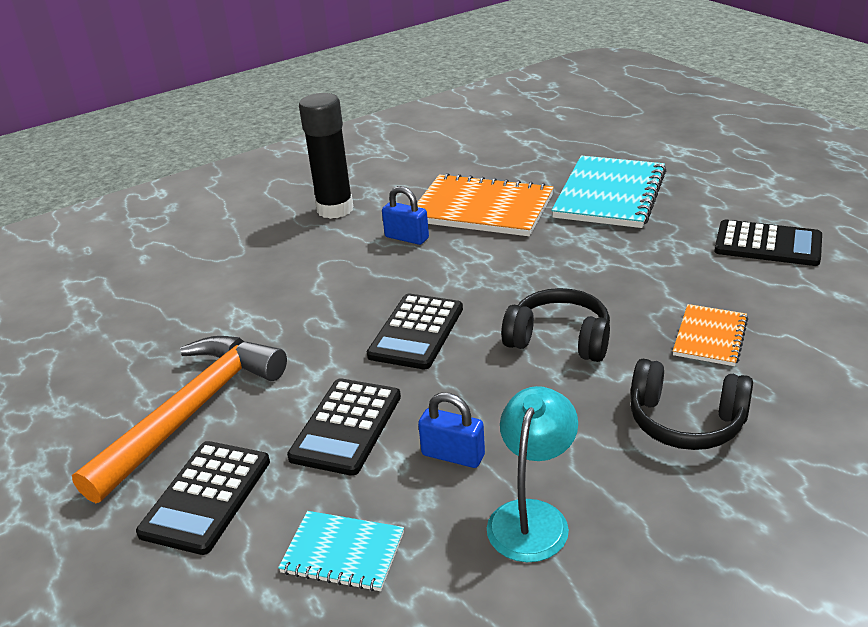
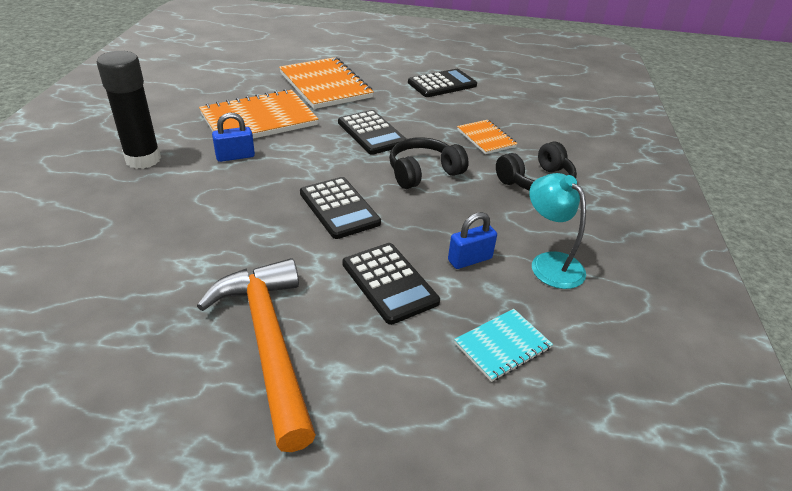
camera: 55 degrees left, 5 degrees up
(206, 497) = (375, 382): black calculator -> black calculator (371, 133)
(610, 195) = (325, 85): turquoise notebook -> orange notebook

